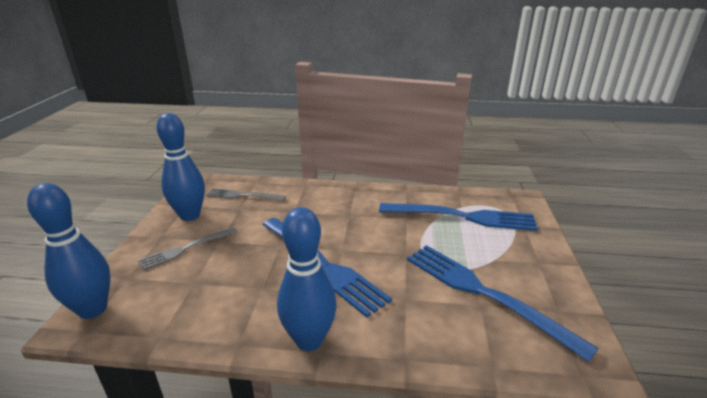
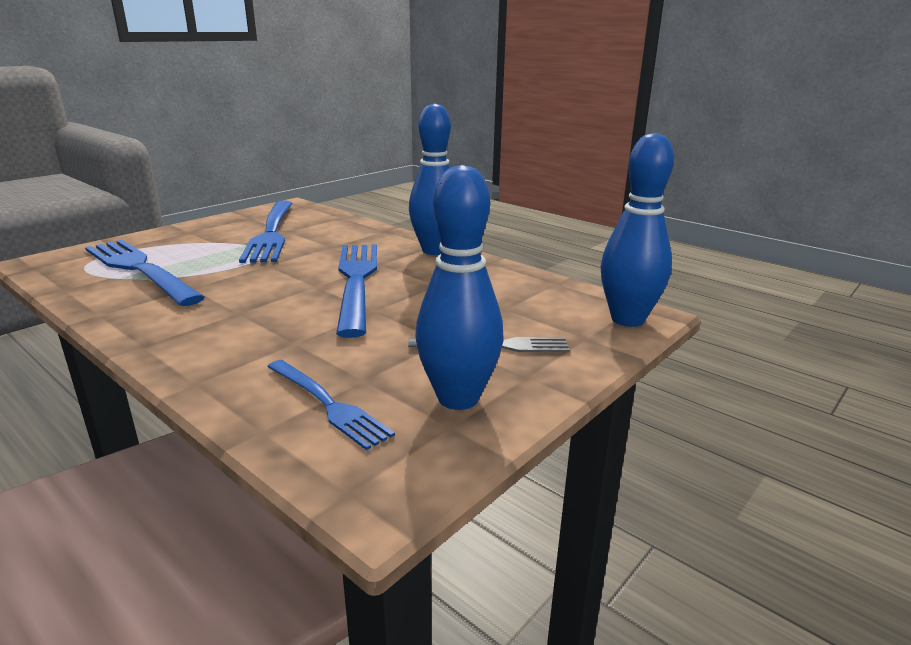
camera: 145 degrees left, 5 degrees down
(243, 195) = (328, 404): grey fork -> blue fork

